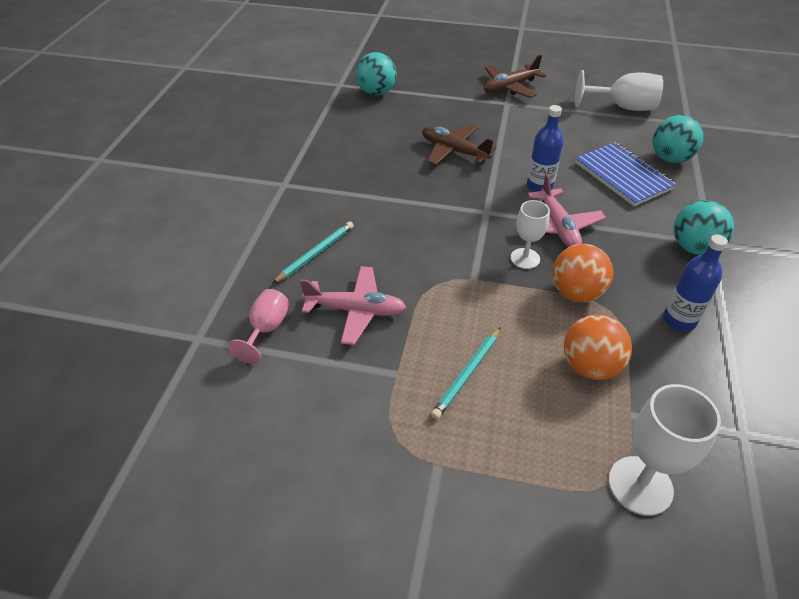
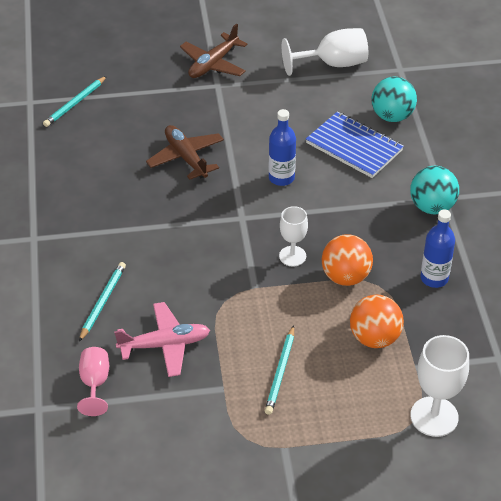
camera: 20 degrees left, 0 degrees up
(376, 92) = (75, 103): turquoise ball -> turquoise pencil
(454, 151) = (186, 157): brown plane -> brown plane turned 45 degrees clockwise
(557, 227) = (311, 217): pink plane -> none

